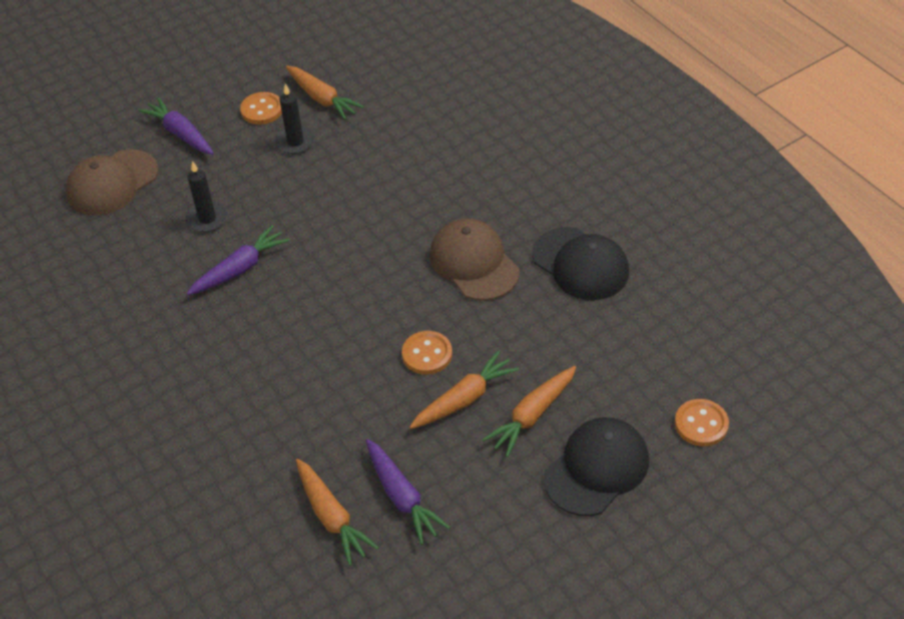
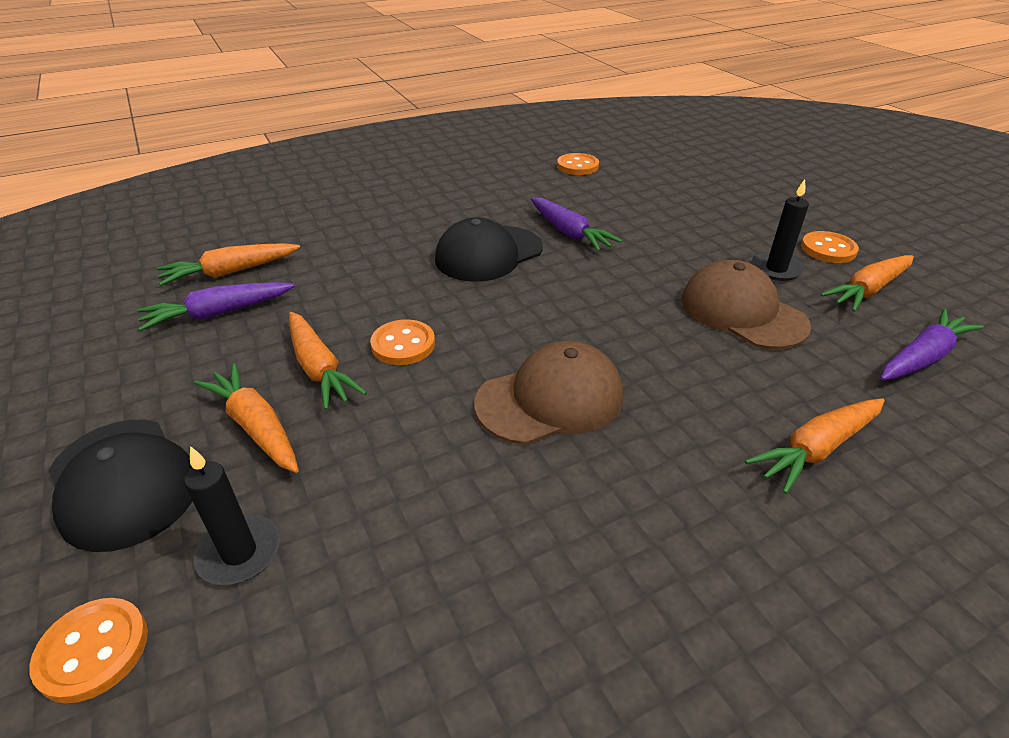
camera: 95 degrees right, 10 degrees down
(83, 272) = (577, 166): none -> orange button
(112, 183) = (691, 175): brown cap -> brown cap (742, 312)
(180, 133) = (771, 205): purple carrot -> purple carrot (922, 357)
(207, 219) = (643, 217): black candle -> black candle (239, 552)
(494, 146) = (816, 449): none -> orange carrot
(580, 264) = (526, 528): black cap -> black cap (488, 254)

